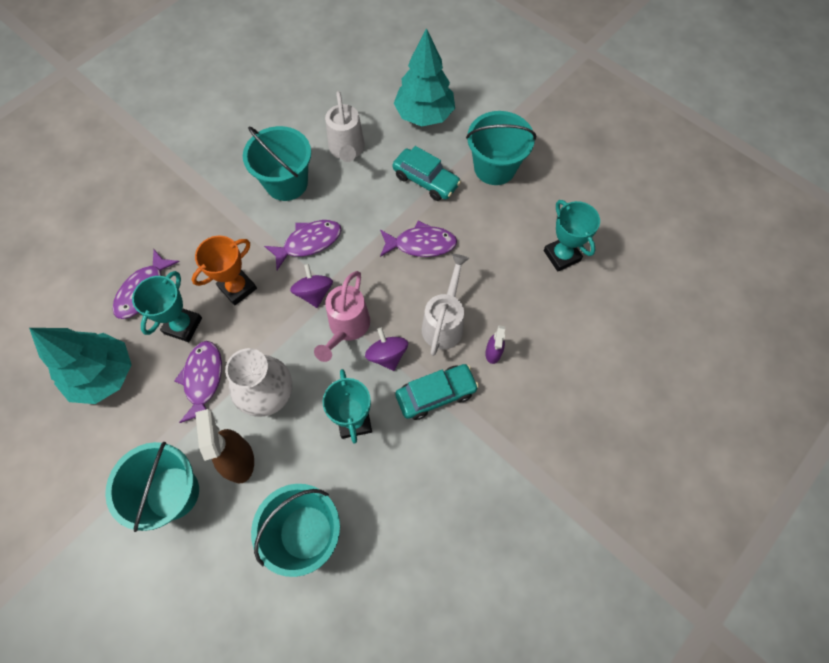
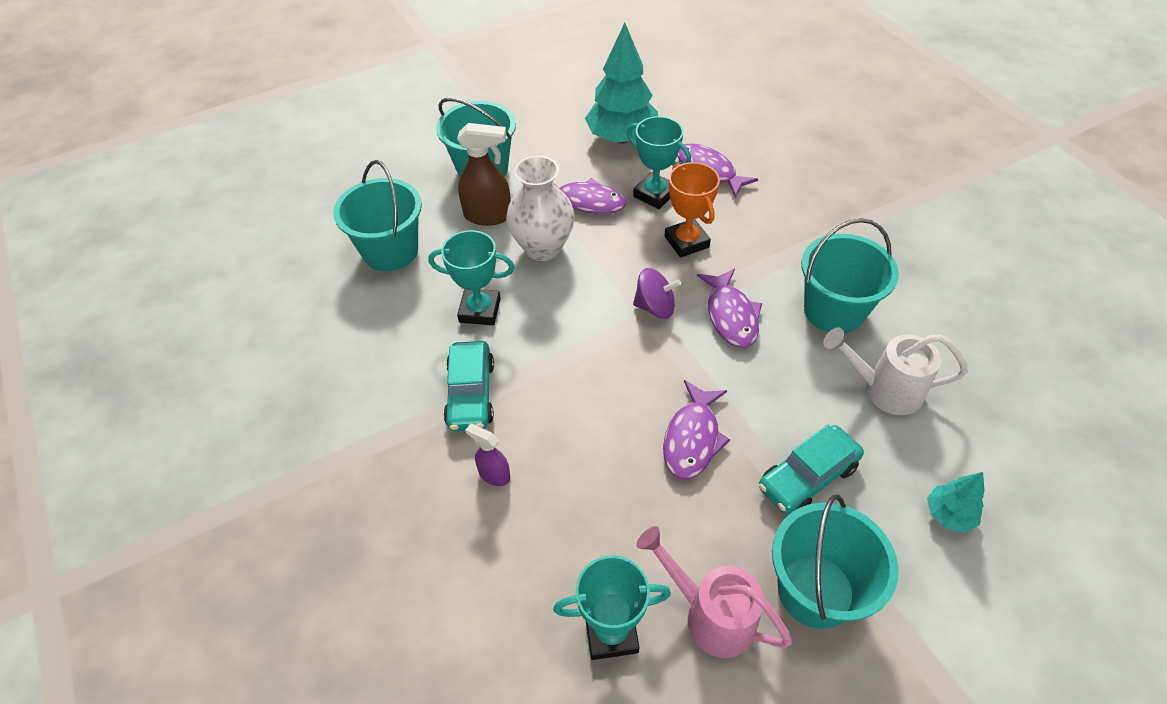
camera: 110 degrees right, 15 degrees down
(347, 327) = (596, 328): pink watering can -> pink watering can (711, 616)
(387, 355) = (543, 359): purple spinning top -> none
(424, 115) = (949, 515): turquoise tree -> turquoise tree, size x0.49
(444, 323) = (560, 430): white watering can -> none

